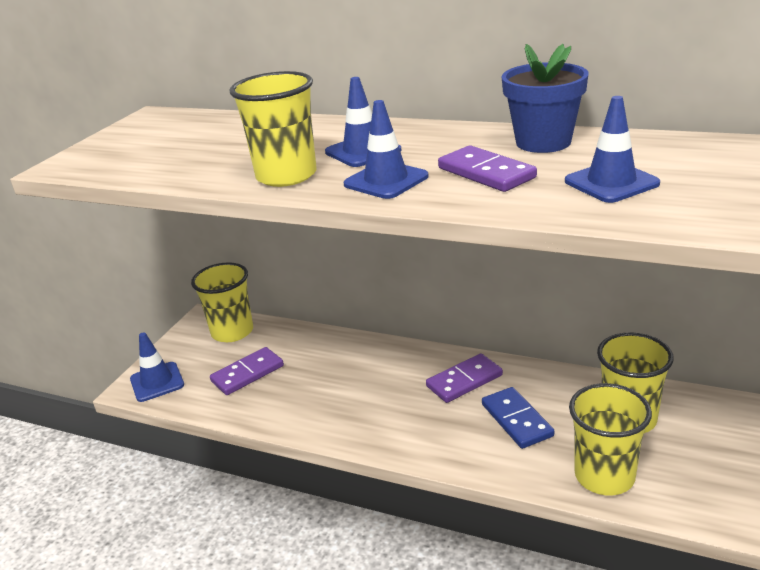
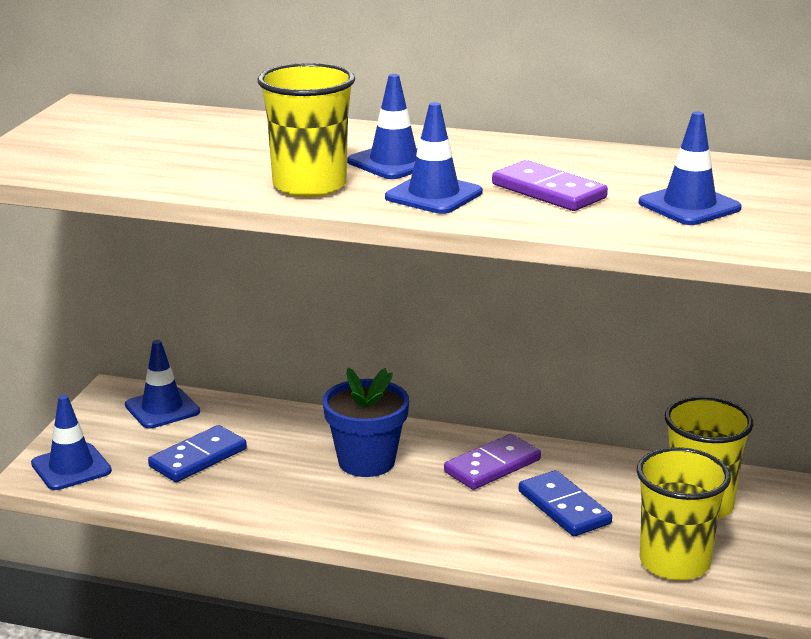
camera: 10 degrees left, 5 degrees down
(232, 332) = (162, 409): yellow cup -> blue traffic cone
(247, 373) = (198, 458): purple domino -> blue domino
(543, 142) = (607, 161): blue flower pot -> blue flower pot (366, 462)

